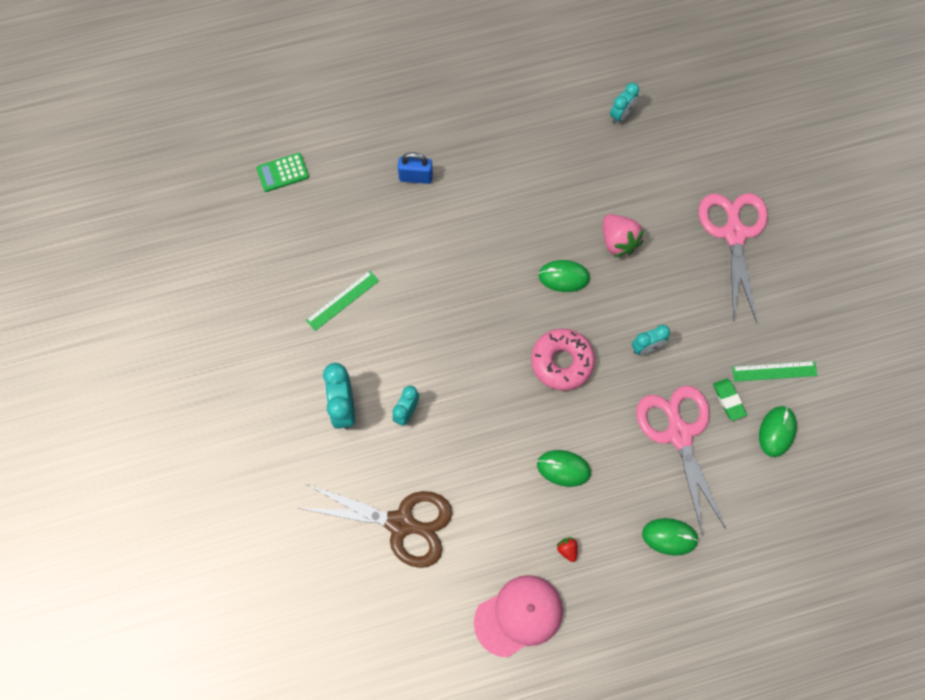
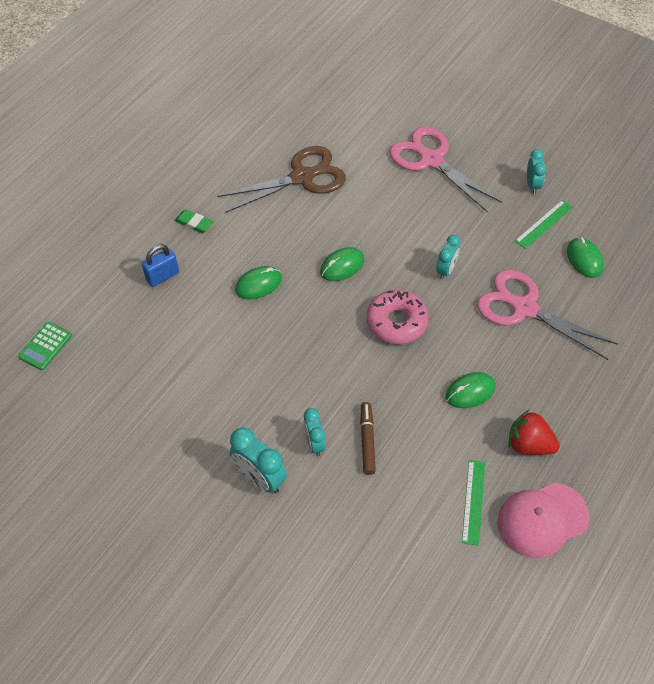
camera: 40 degrees left, 15 degrees down
(342, 300) = (184, 402): green ruler -> green ruler (473, 501)
(401, 523) = (390, 527): brown scissors -> brown scissors (302, 177)
(447, 442) = (367, 441): none -> brown marker
(519, 615) = (542, 520): pink cap -> pink cap turned 135 degrees counterclockwise
(567, 550) = (529, 445): red strawberry -> red strawberry, size x2.08
(618, 241) = (358, 217): pink strawberry -> none
(621, 114) = (280, 138): turquoise clock -> turquoise clock (532, 185)
(669, 537) = (587, 379): green mouse -> green mouse (258, 284)
(728, 400) = (534, 263): green eraser -> green eraser (194, 223)

